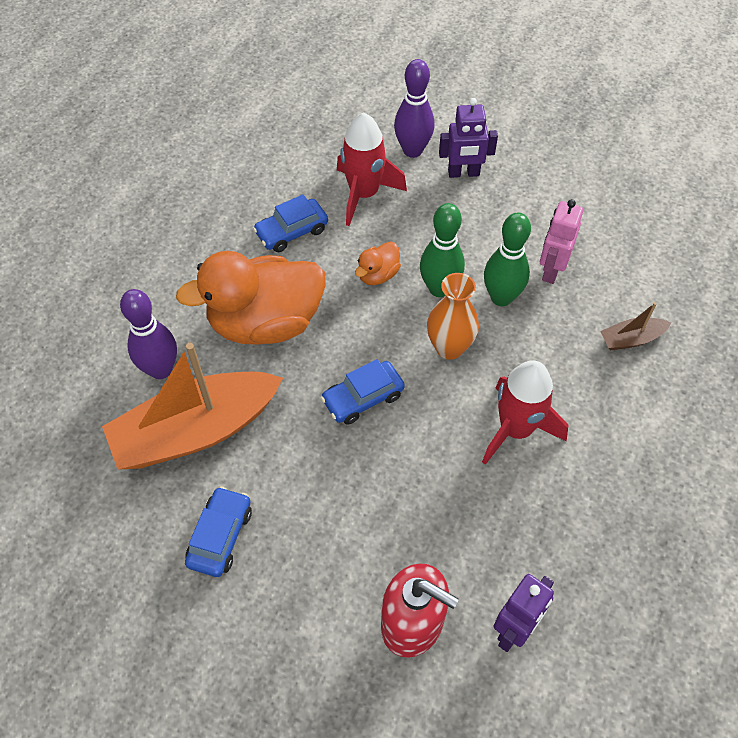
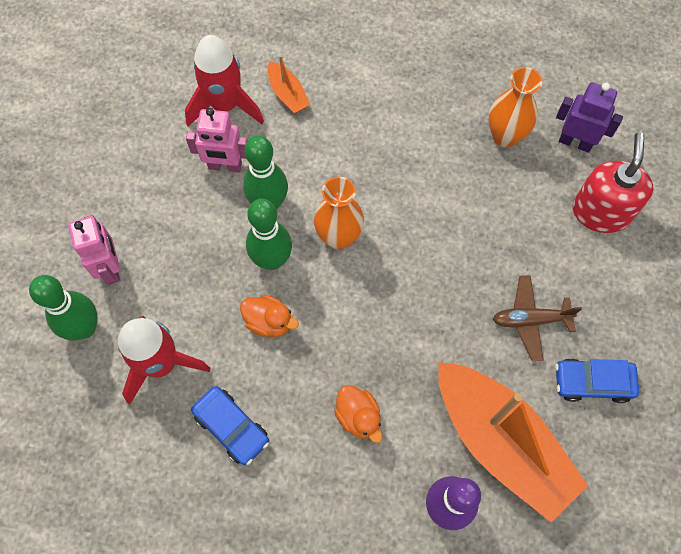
camera: 105 degrees left, 10 degrees up
(265, 322) = (358, 417): orange duck -> orange duck, size x0.43
(307, 498) = (530, 320): none -> brown plane
(363, 398) = (416, 299): blue car -> none
(412, 150) = (84, 328): purple bowling pin -> green bowling pin
(463, 173) = (111, 268): purple robot -> pink robot
(515, 429) = (407, 169): red rocket -> red rocket (225, 105)
(539, 546) = (505, 136): none -> orange vase
(631, 339) = (287, 94): brown boat -> orange boat

